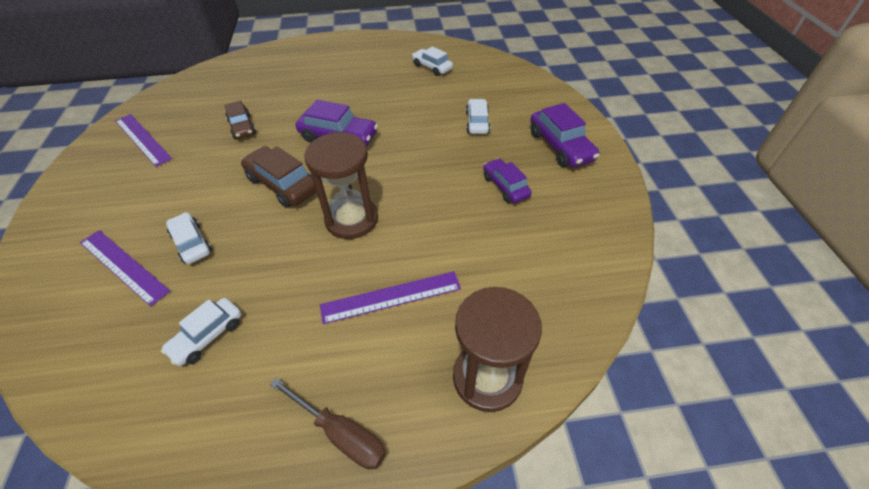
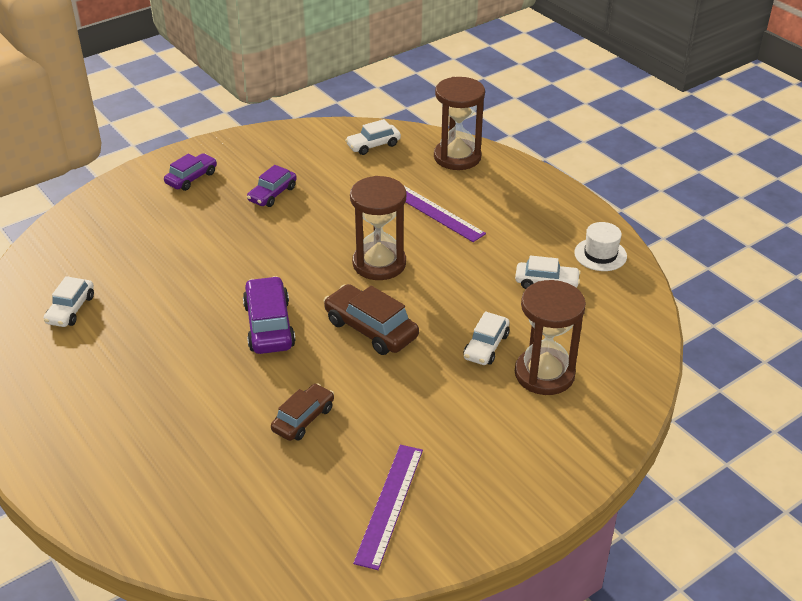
camera: 120 degrees left, 10 degrees down
(123, 266) = (544, 374): purple ruler -> brown hourglass
(189, 426) = (600, 254): none -> white hat
(282, 184) = (371, 329): brown car -> brown car turned 120 degrees clockwise
(341, 433) = (542, 196): brown screwdriver -> none
(477, 122) = (180, 237): white car -> white car (373, 145)
(560, 146) = (191, 178): purple car -> purple car, size x0.66

